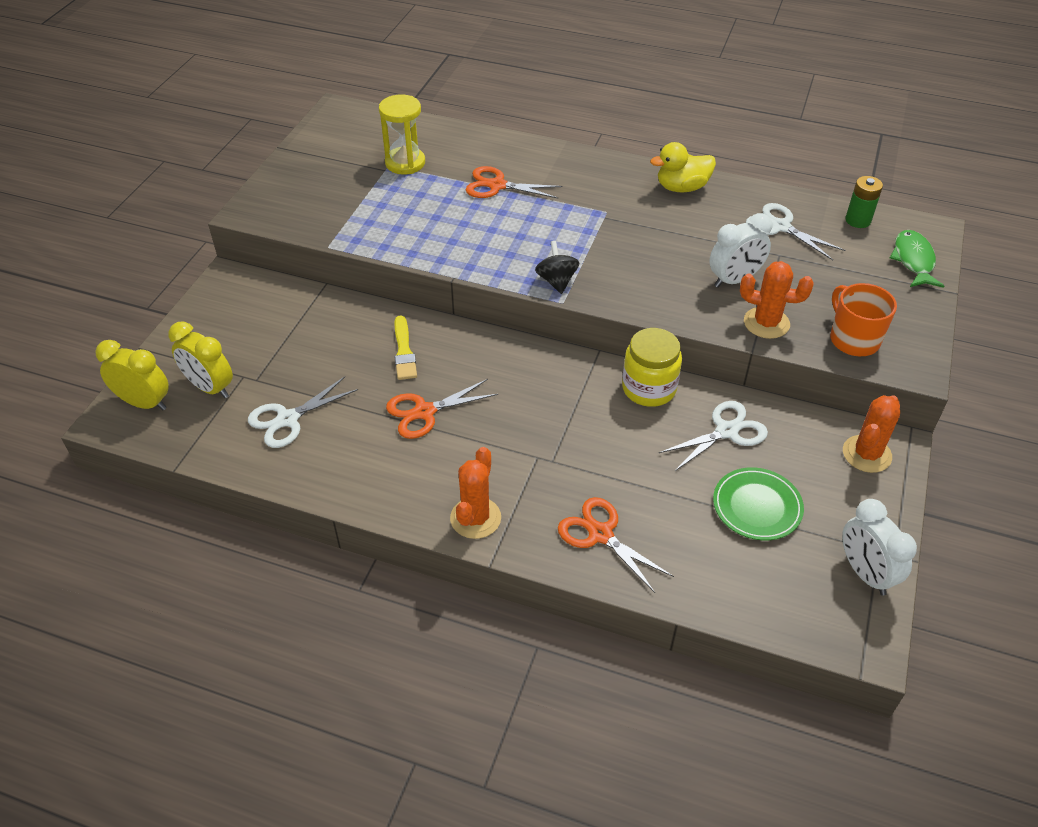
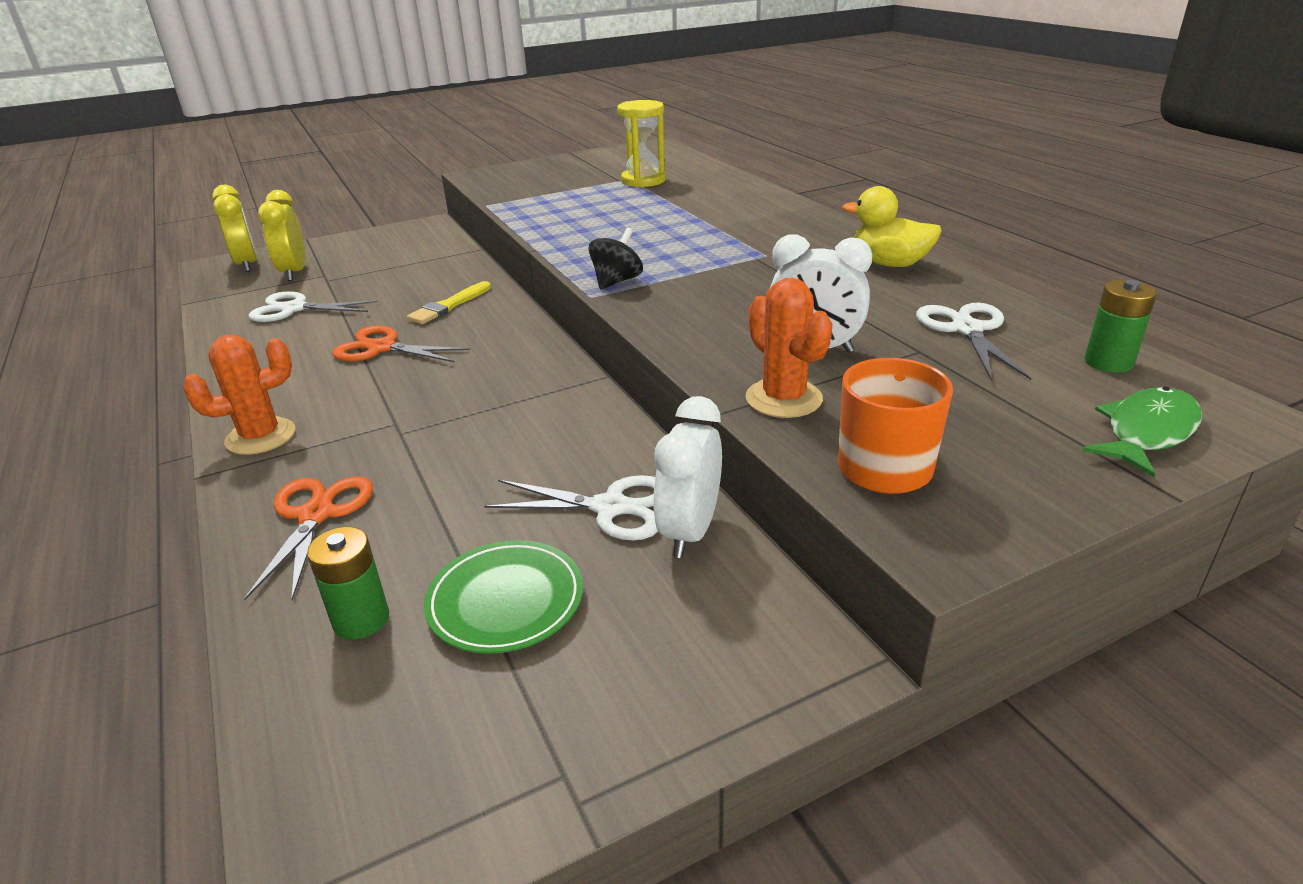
camera: 45 degrees right, 15 degrees down
(497, 185) = (693, 211): orange scissors -> none
(649, 388) = (598, 427): yellow jar -> none
(715, 560) = (361, 619): none -> green battery
(865, 573) = (493, 787): white clock -> white clock (689, 532)
(866, 454) = (754, 644): orange cactus -> none

